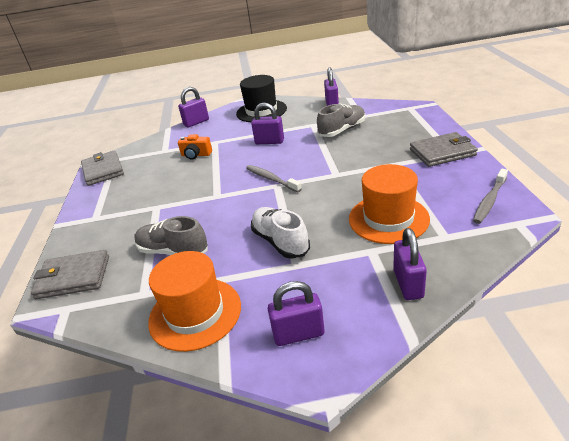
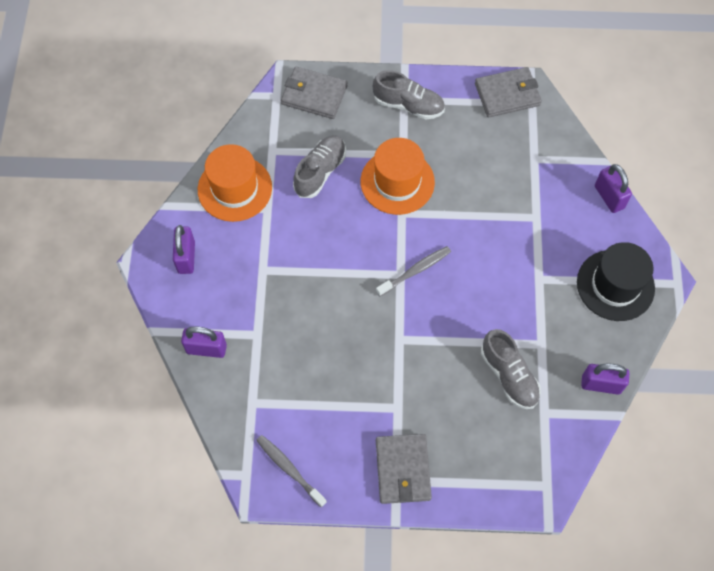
camera: 95 degrees right, 30 degrees up
(73, 277) = (314, 95): grey wallet -> grey wallet turned 75 degrees counterclockwise
(102, 214) = (408, 105): none -> grey shoe
(196, 155) = (507, 194): orange camera -> none
(269, 142) = (510, 282): purple padlock -> none
(280, 241) = (299, 262): white shoe -> none
(388, 219) = (297, 364): orange hat -> orange hat (397, 182)

